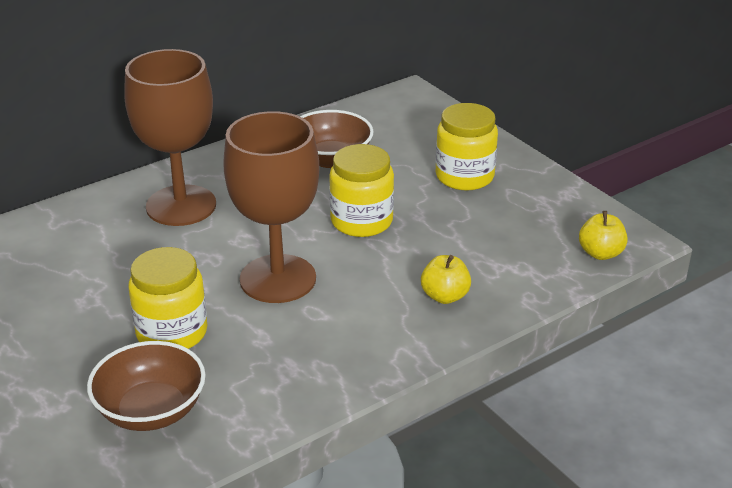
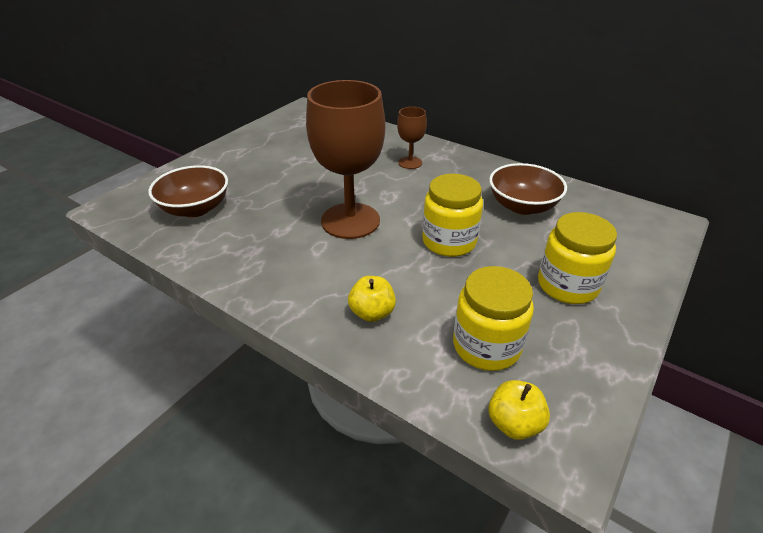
camera: 70 degrees right, 5 degrees up
(172, 333) = (273, 195): yellow jar -> yellow jar (486, 346)
(181, 206) = (410, 163): brown goblet -> brown goblet, size x0.48

